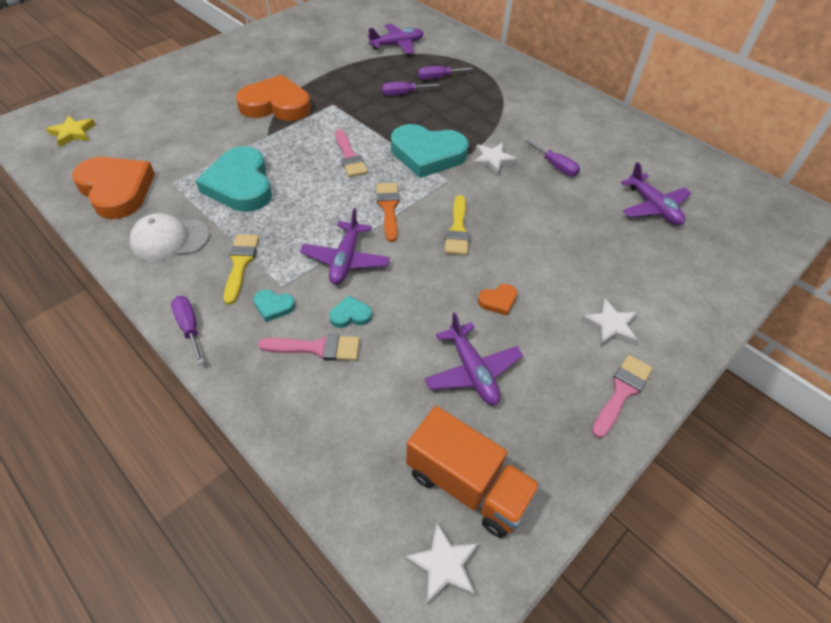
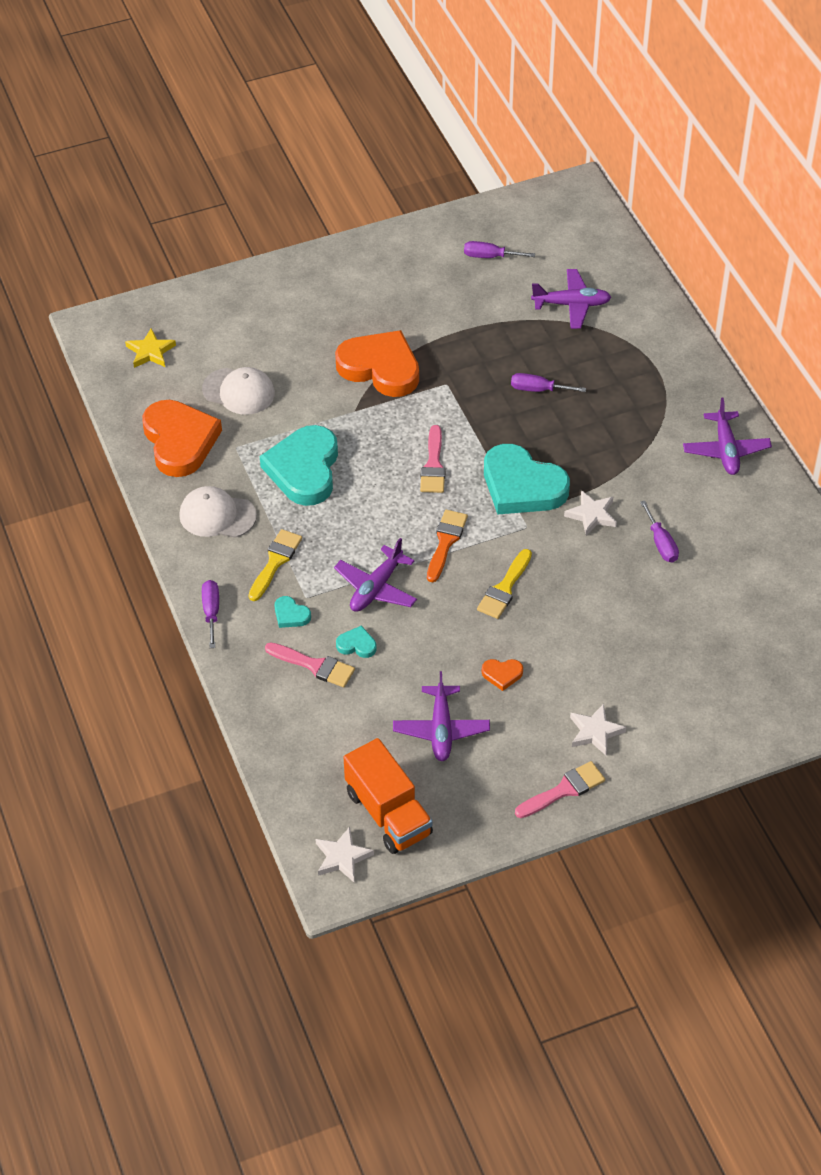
camera: 25 degrees right, 0 degrees up
(161, 143) = (238, 391): none -> white cap
(438, 78) = (595, 375): purple screwdriver -> purple screwdriver (490, 256)
(653, 207) = (736, 625): purple plane -> purple plane (725, 450)

